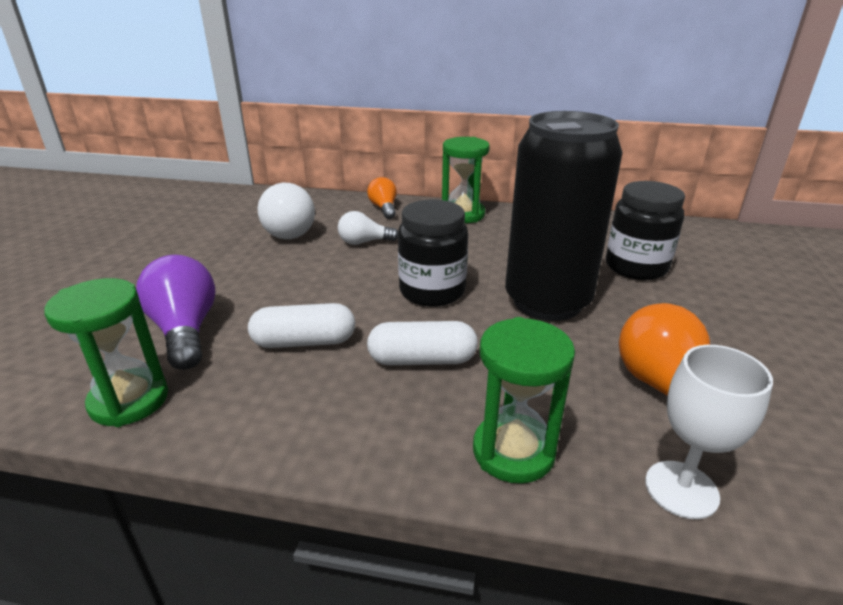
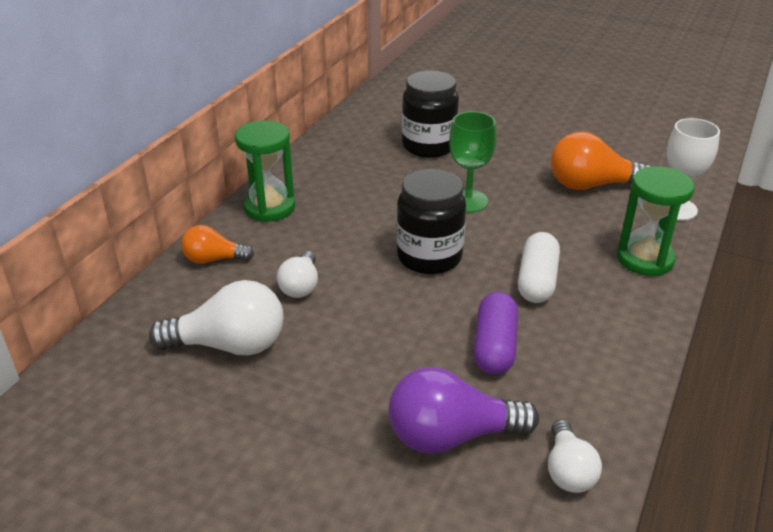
camera: 75 degrees left, 5 degrees up
(129, 400) = (568, 470): green hourglass -> white light bulb
(304, 342) = (494, 346): white capsule -> purple capsule
(547, 301) = (468, 201): black can -> green goblet

